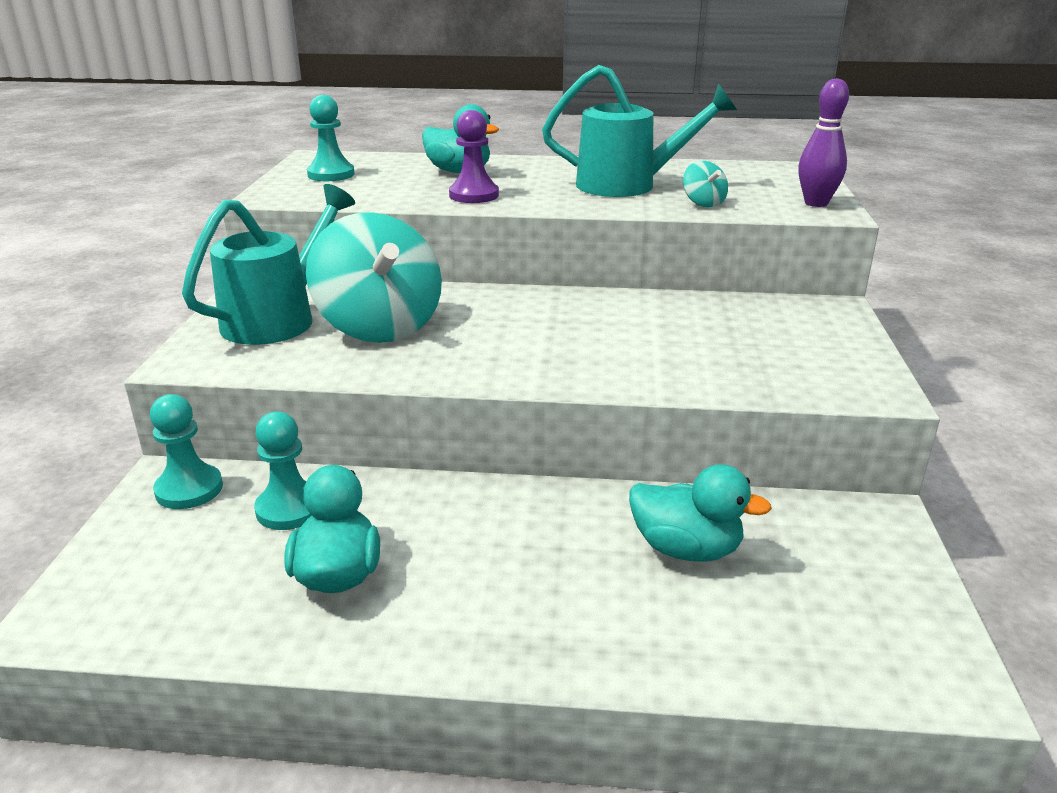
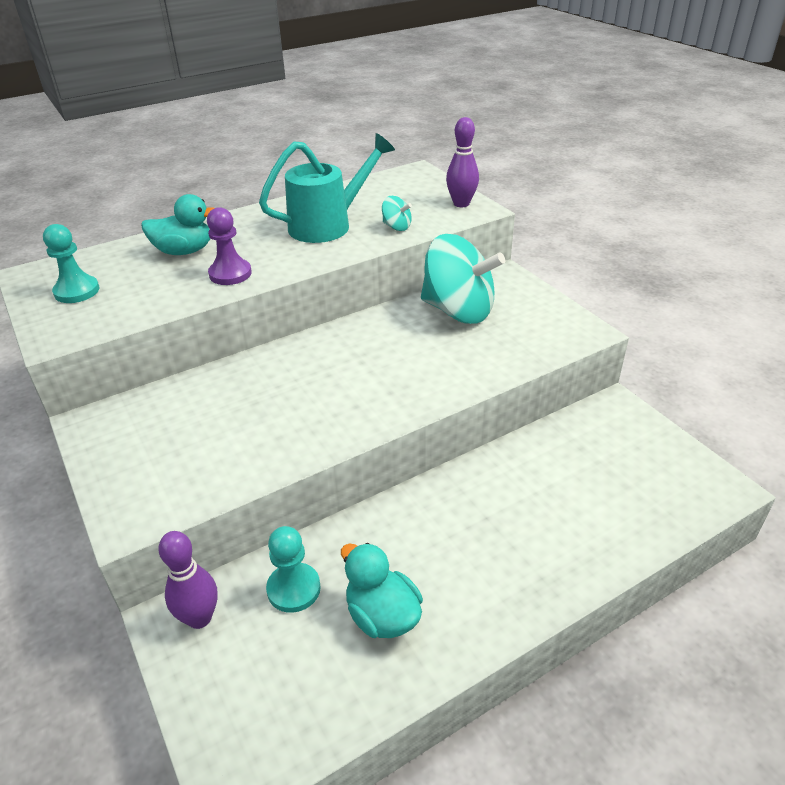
camera: 35 degrees left, 10 degrees up
(189, 489) = (199, 618): turquoise pawn -> purple bowling pin
(278, 318) = (153, 444): turquoise watering can -> none
(379, 326) = (243, 415): turquoise spinning top -> turquoise spinning top (458, 311)
(686, 549) = (549, 479): turquoise duck -> none

